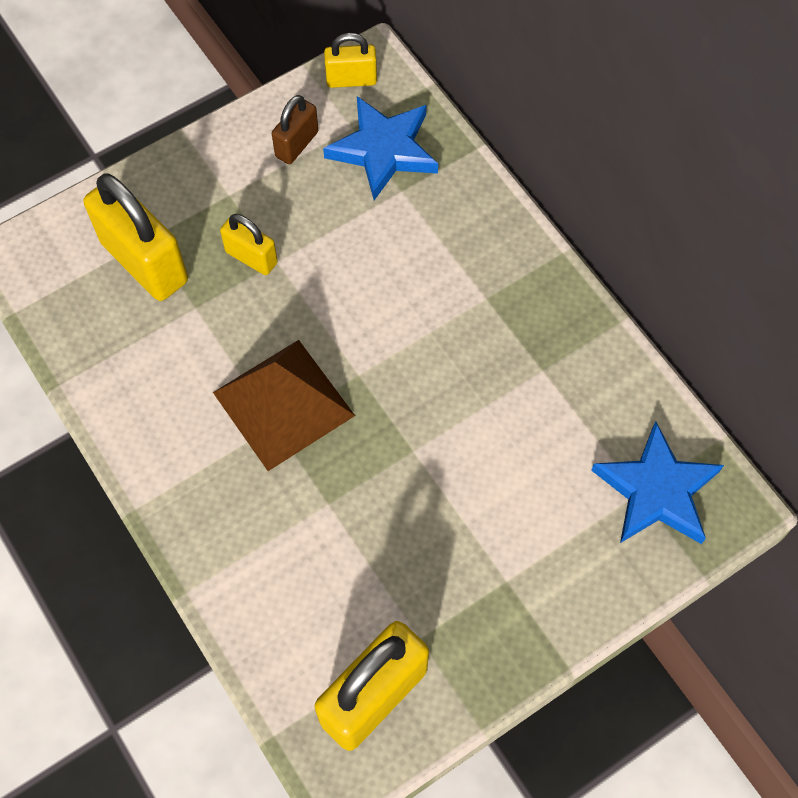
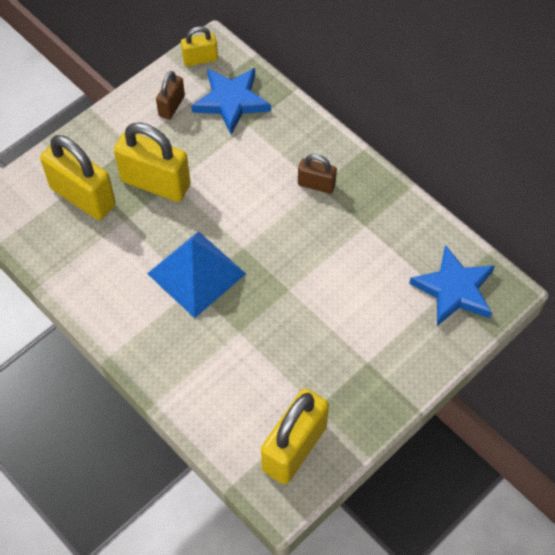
camera: 10 degrees left, 5 degrees down
(251, 257) = (155, 183): yellow padlock -> yellow padlock, size x1.88
(283, 404) = (196, 273): brown pyramid -> blue pyramid
(483, 296) = (316, 184): none -> brown padlock

